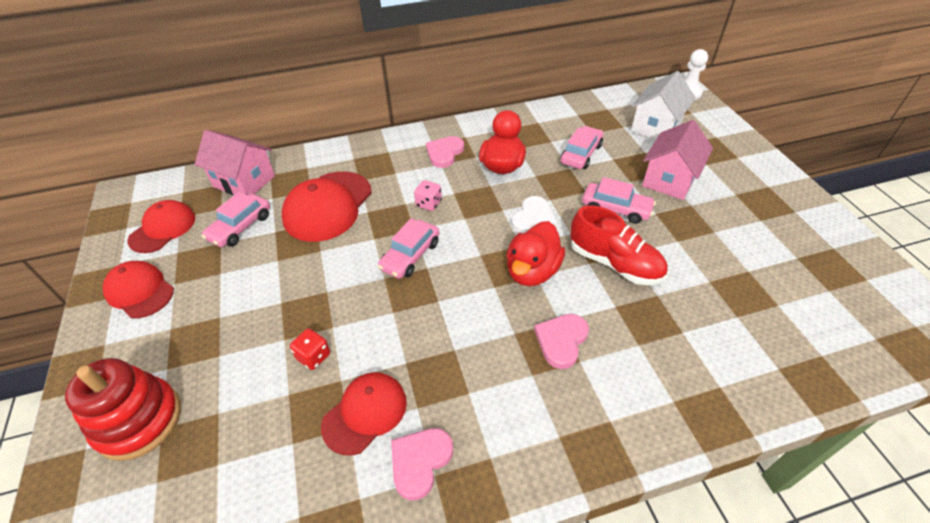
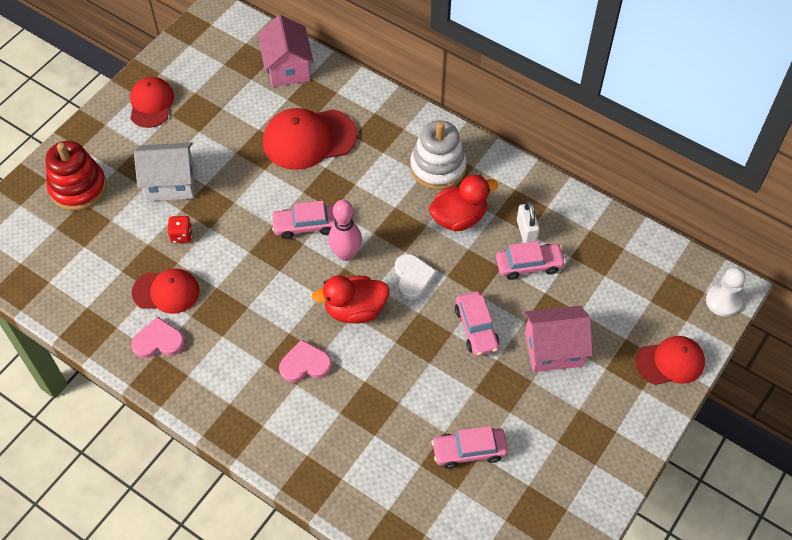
camera: 50 degrees right, 10 degrees up
(163, 229) = (206, 65): red cap -> red cap (670, 362)
(240, 227) = (244, 106): pink car -> pink car (469, 451)
(428, 204) = (368, 199): pink dice -> none
(444, 153) = (438, 167): pink heart -> white stacking toy
(468, 246) = (346, 254): none -> pink bowling pin
(533, 218) = (413, 277): white heart -> white heart turned 90 degrees counterclockwise
(550, 141) = (526, 231): none -> white padlock
(614, 263) = (409, 359): red shoe -> none
(656, 127) = (631, 302): white house -> white house (170, 183)

